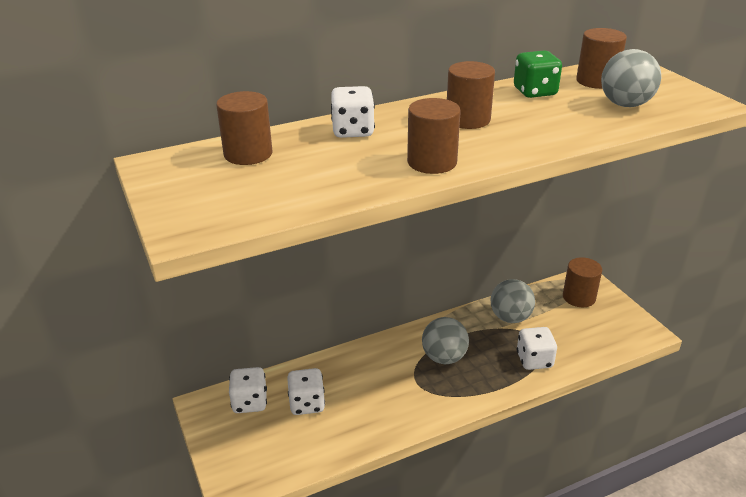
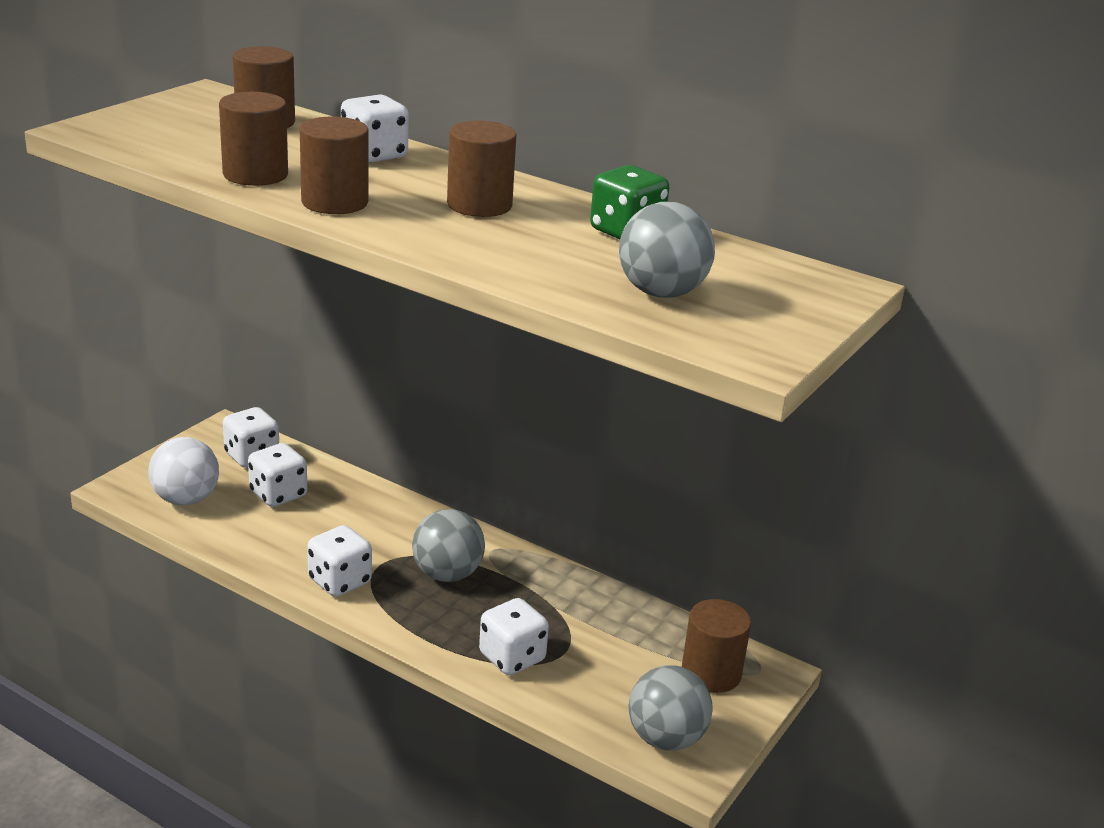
camera: 55 degrees right, 5 degrees down
(276, 454) = (186, 499): none -> white ball
(423, 406) = (339, 581): none -> white dice
(510, 317) = (589, 613): grey ball -> grey ball (665, 738)
(596, 81) = (729, 267): brown cylinder -> brown cylinder (255, 174)

